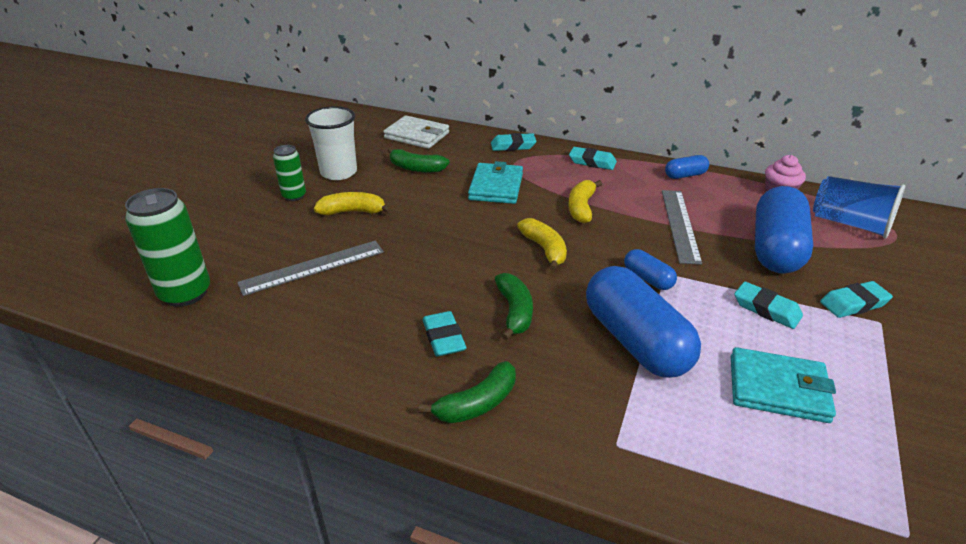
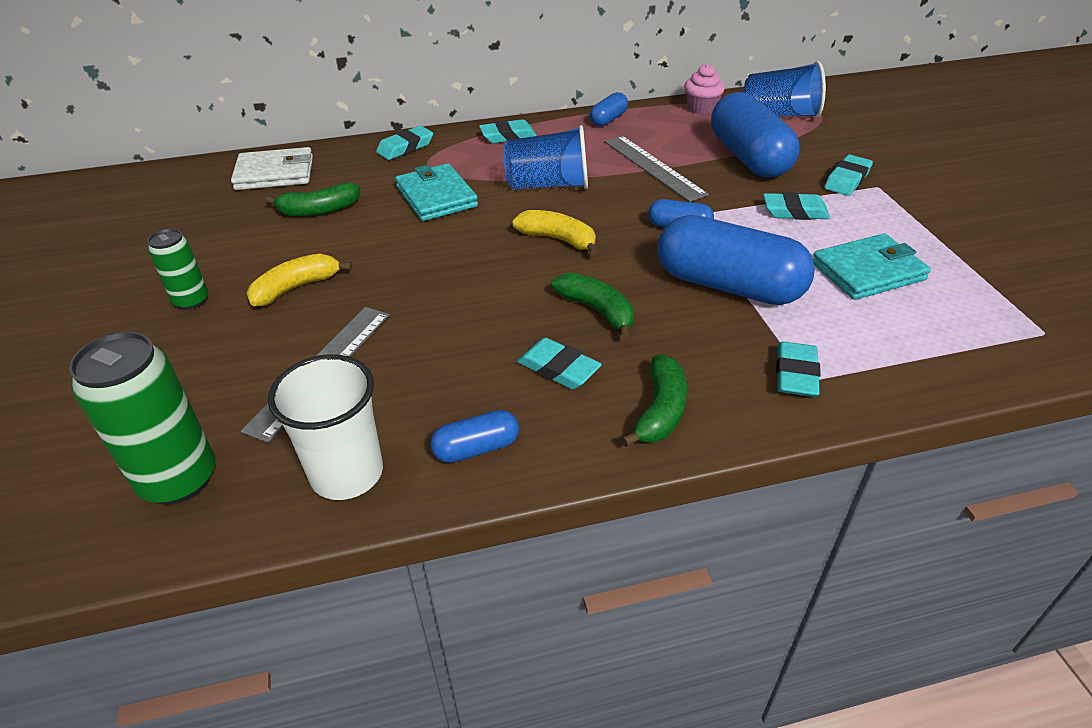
camera: 35 degrees left, 5 degrees up
(338, 172) = (221, 251): white cup -> white cup (347, 473)
(339, 361) = (476, 448): none -> blue capsule
(581, 208) = (548, 185): yellow banana -> blue cup
(610, 435) = (796, 374): none -> turquoise eraser

